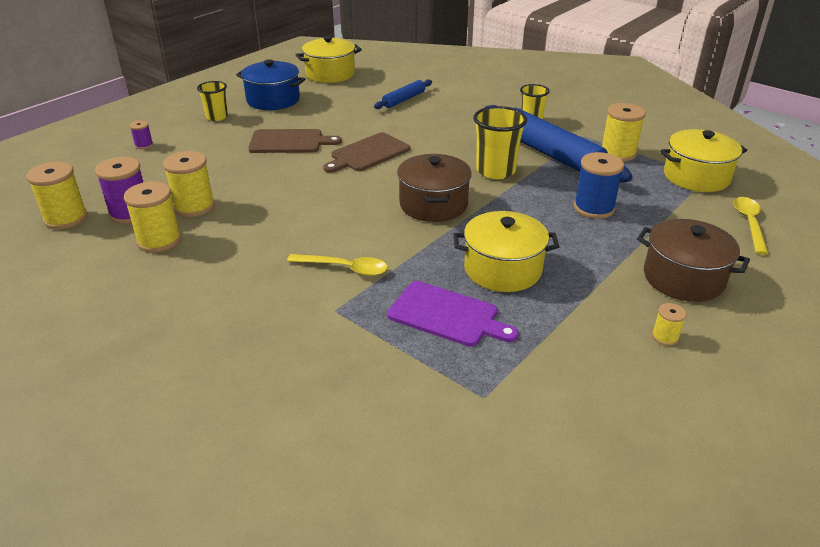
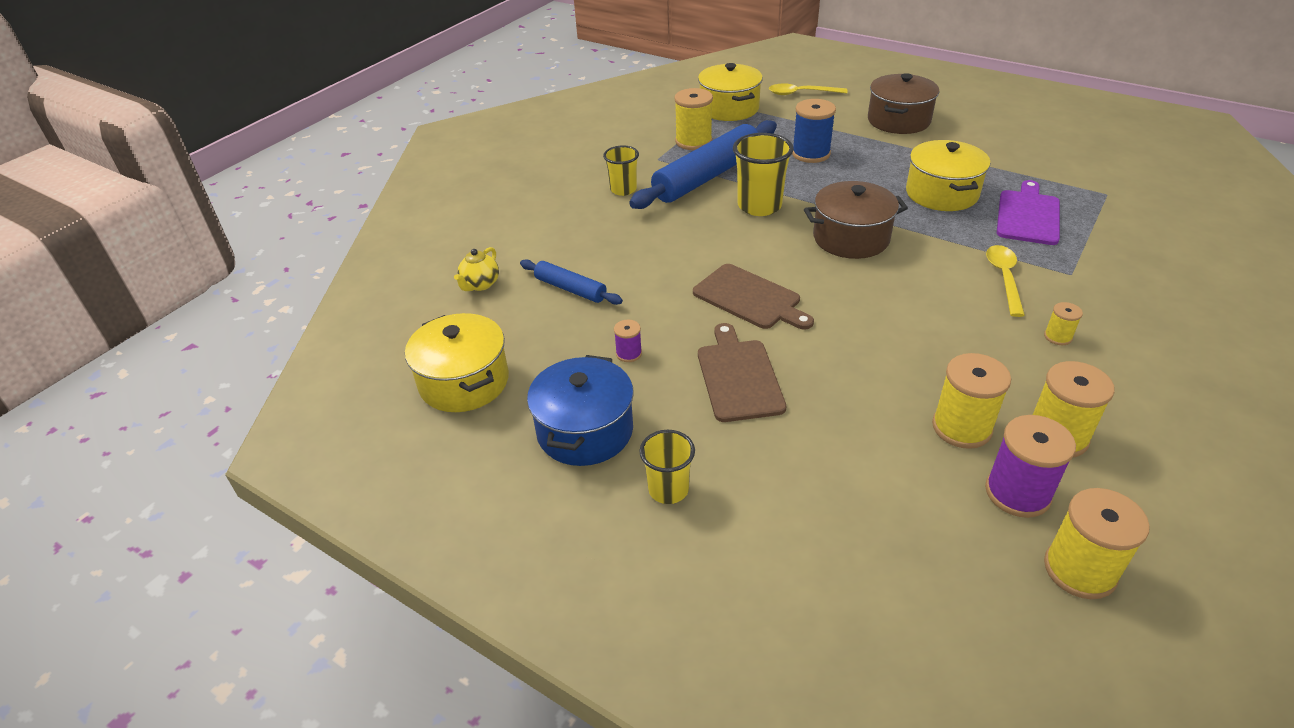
camera: 95 degrees left, 5 degrees up
(144, 145) = (809, 561): purple spool -> purple spool (629, 353)
(419, 76) = (480, 284): none -> yellow teapot
(665, 337) = (978, 130): yellow spool -> yellow spool (1057, 337)

